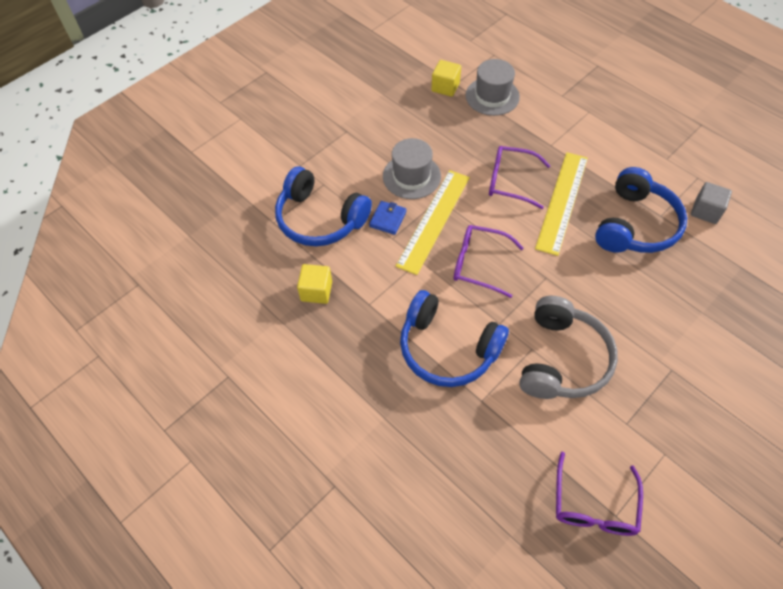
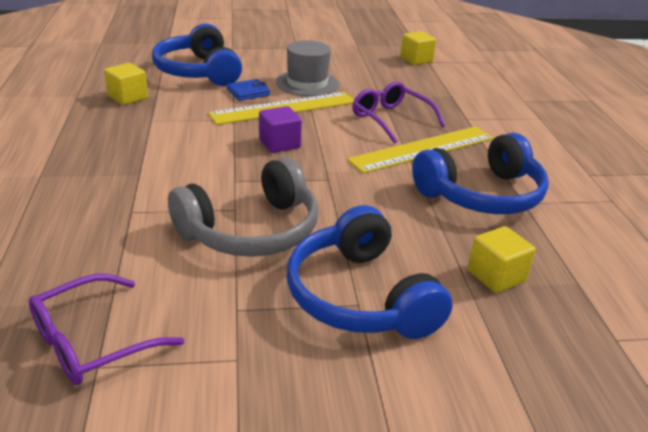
camera: 35 degrees right, 25 degrees down
(447, 349) = (163, 170): blue headphones -> blue headphones (360, 296)
(479, 264) = (279, 144): purple glasses -> purple cube
(492, 96) = (452, 77): grey hat -> none
(705, 211) = (588, 224): grey cube -> none
(705, 293) = (496, 276): none -> yellow cube

